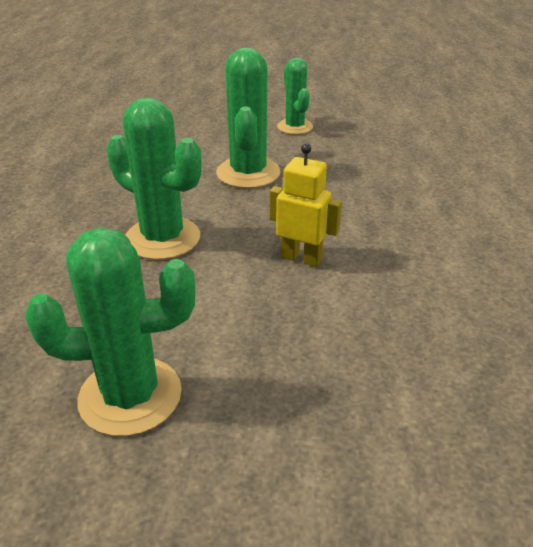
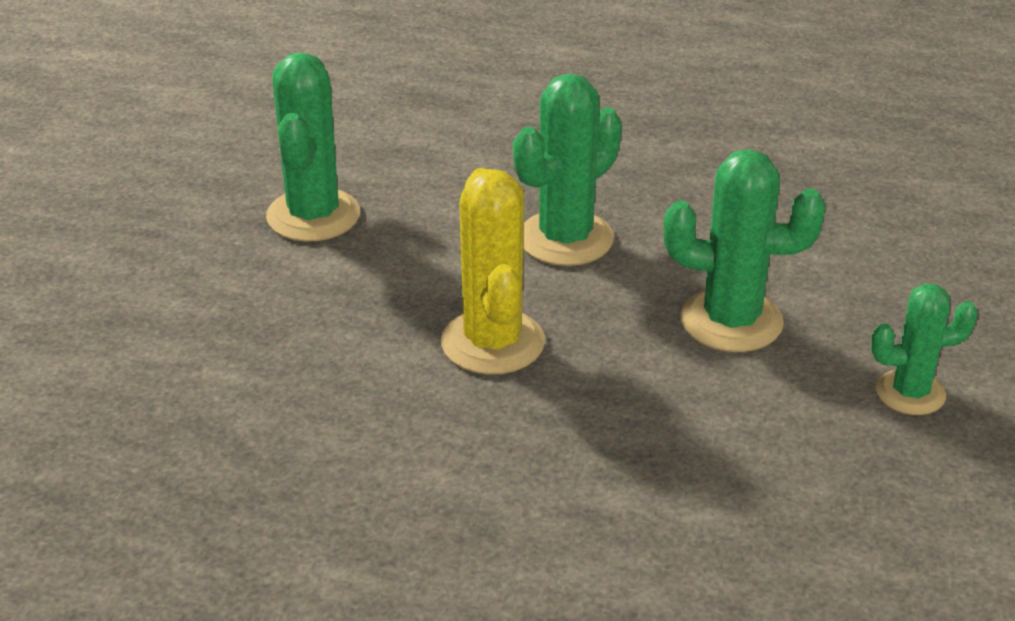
camera: 100 degrees right, 0 degrees up
(301, 258) = (492, 342): yellow robot -> yellow cactus

